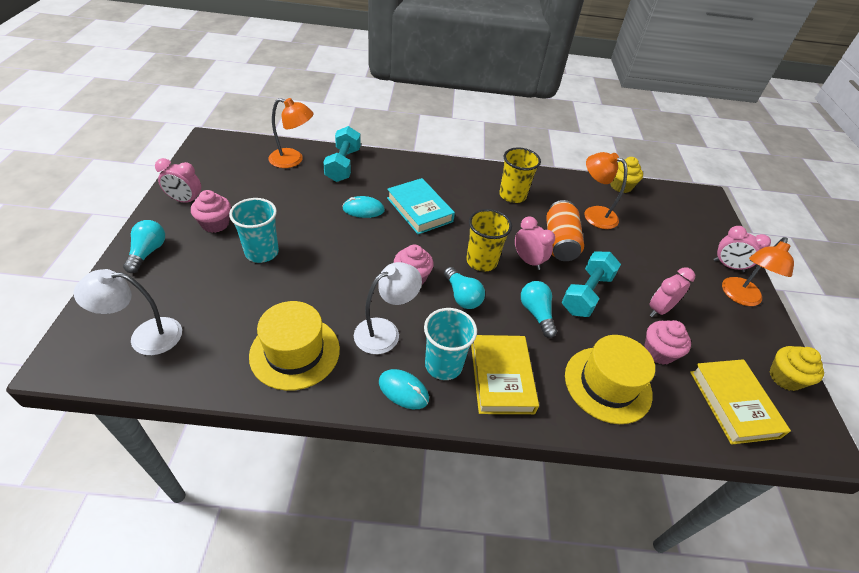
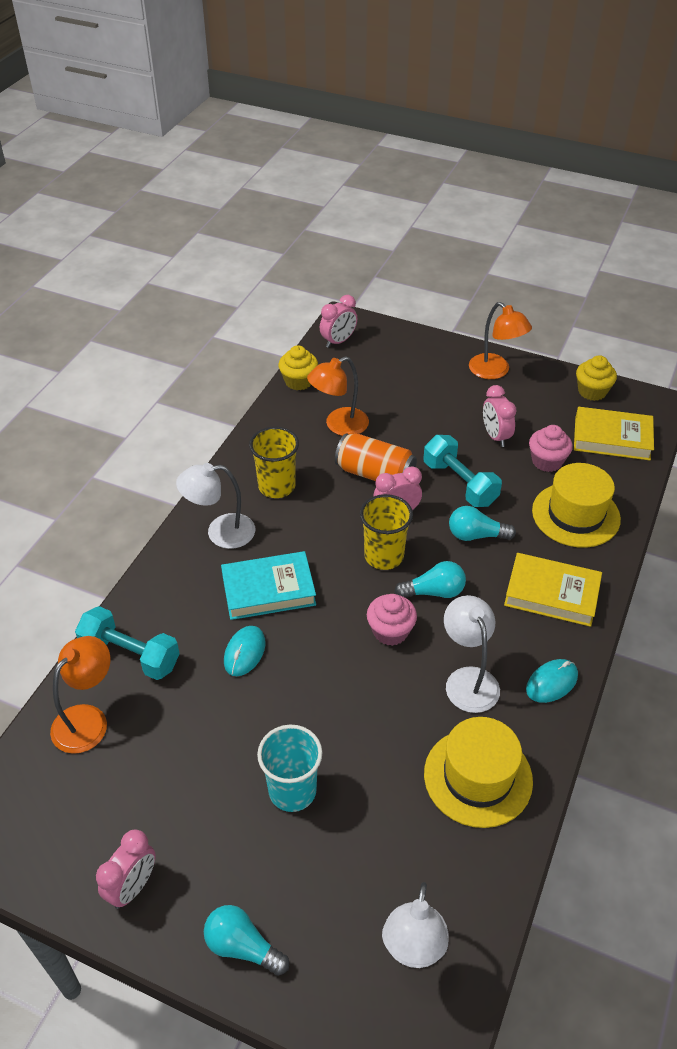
camera: 65 degrees left, 0 degrees up
(215, 224) = (208, 846): pink cupcake -> none
(443, 365) = (526, 638): turquoise cup -> none
(456, 179) = (220, 532): none -> white lamp
(728, 266) = (452, 358): pink clock -> pink clock (338, 341)

